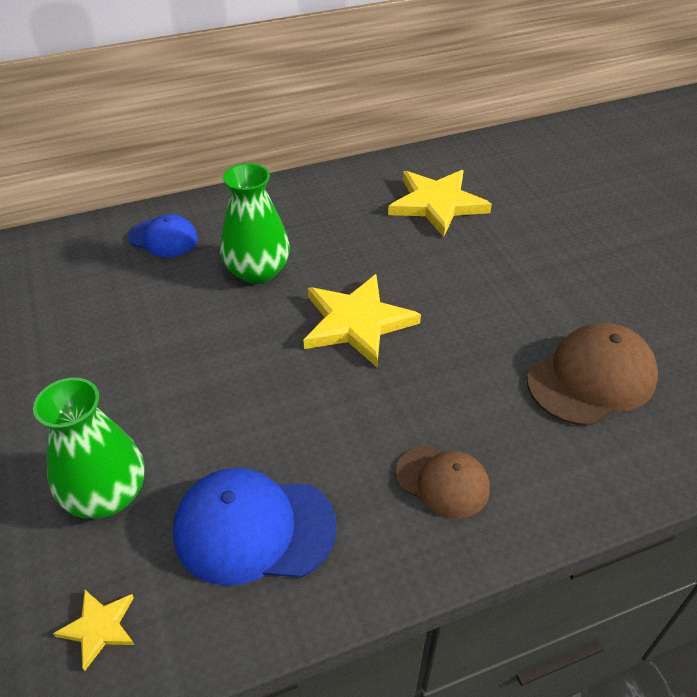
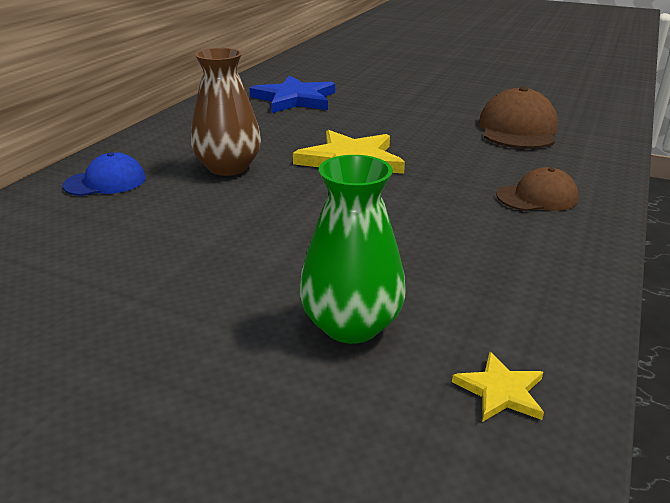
camera: 45 degrees left, 15 degrees down
(254, 528) = (487, 275): blue cap -> none
(257, 271) = (228, 167): green vase -> brown vase
(437, 204) = (295, 99): yellow star -> blue star

